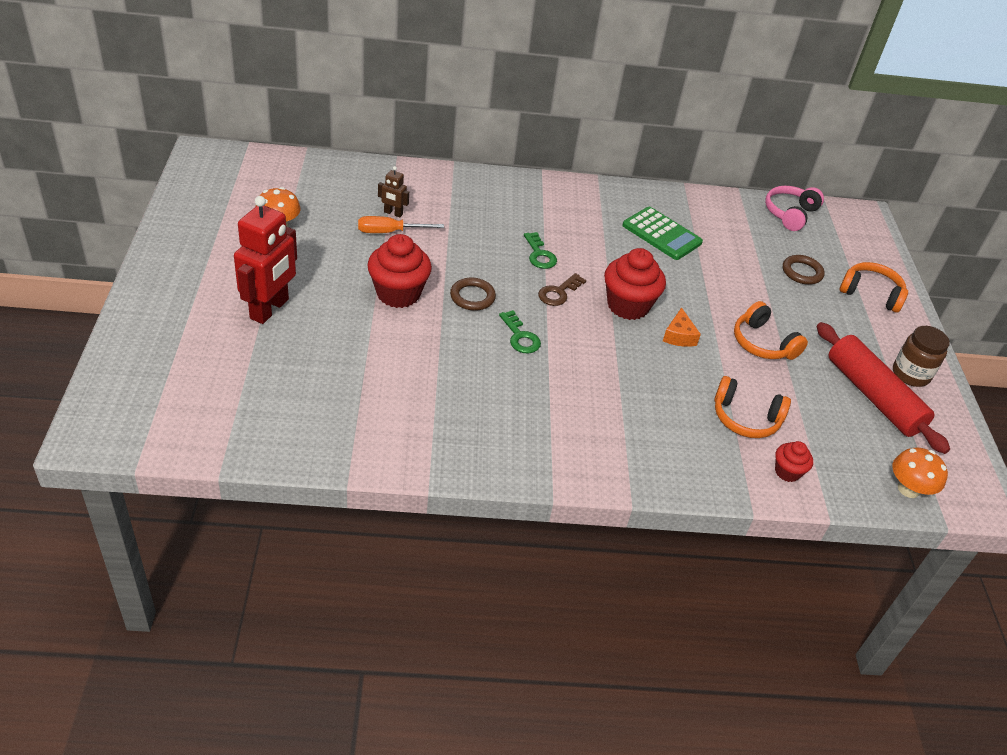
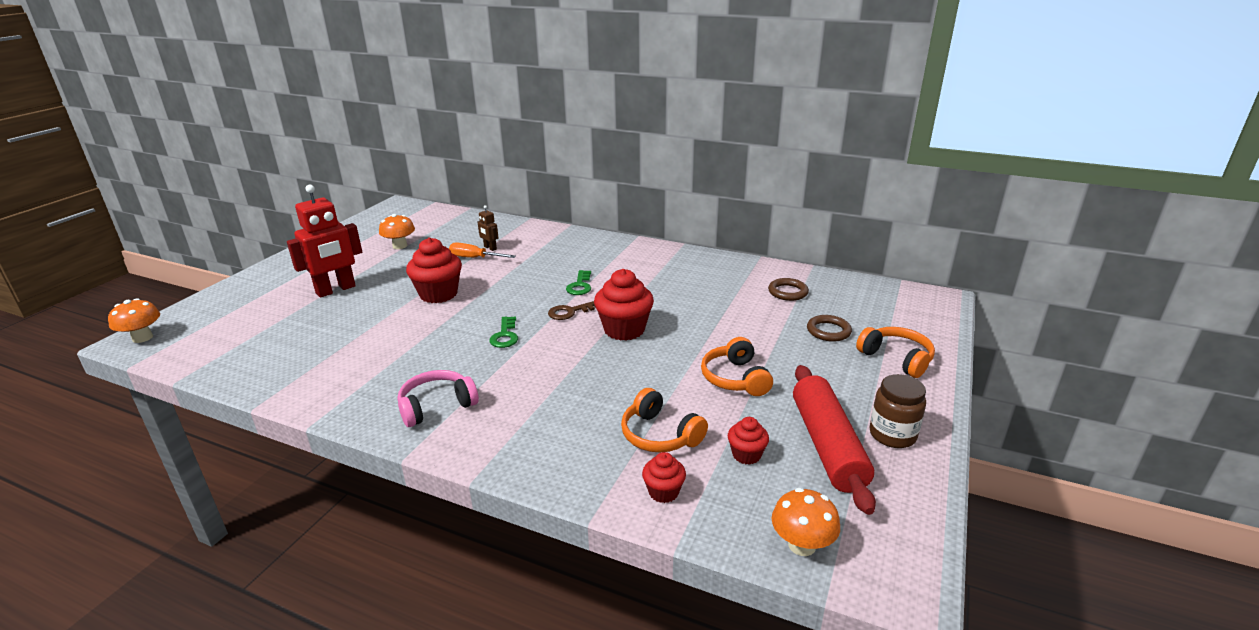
camera: 30 degrees right, 15 degrees down
(101, 427) = (142, 338): none -> orange mushroom
(472, 297) = (494, 304): brown ring -> brown ring (788, 292)
(661, 234) = (705, 286): green calculator -> none
(679, 336) = (652, 358): orange cheese -> none
(790, 214) = (852, 288): pink headphones -> pink headphones (437, 406)
(822, 420) = (746, 455): none -> red cupcake

